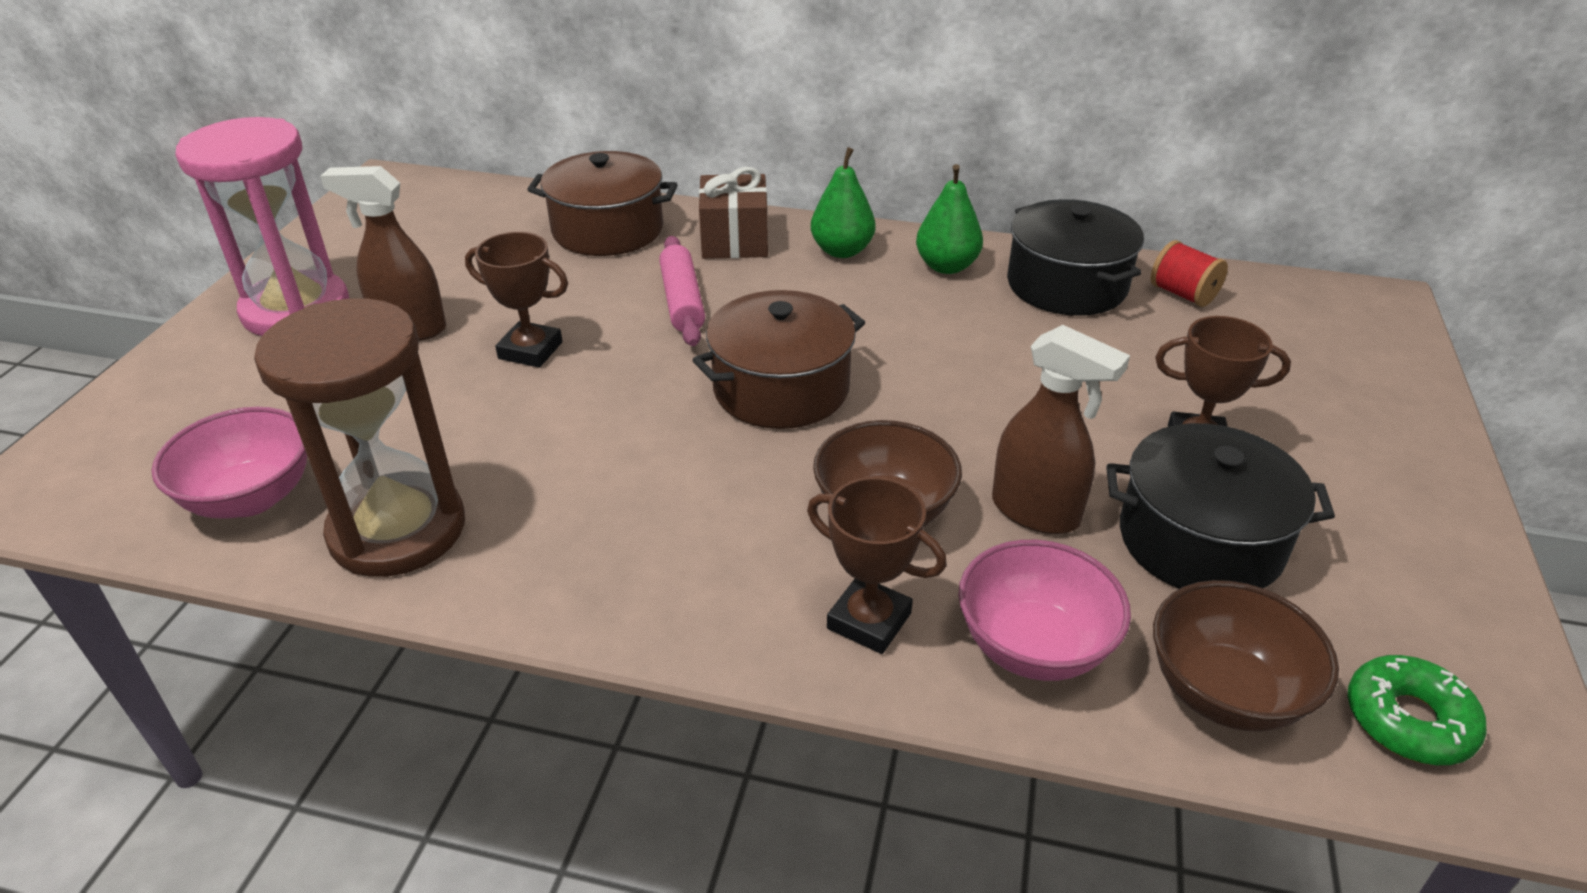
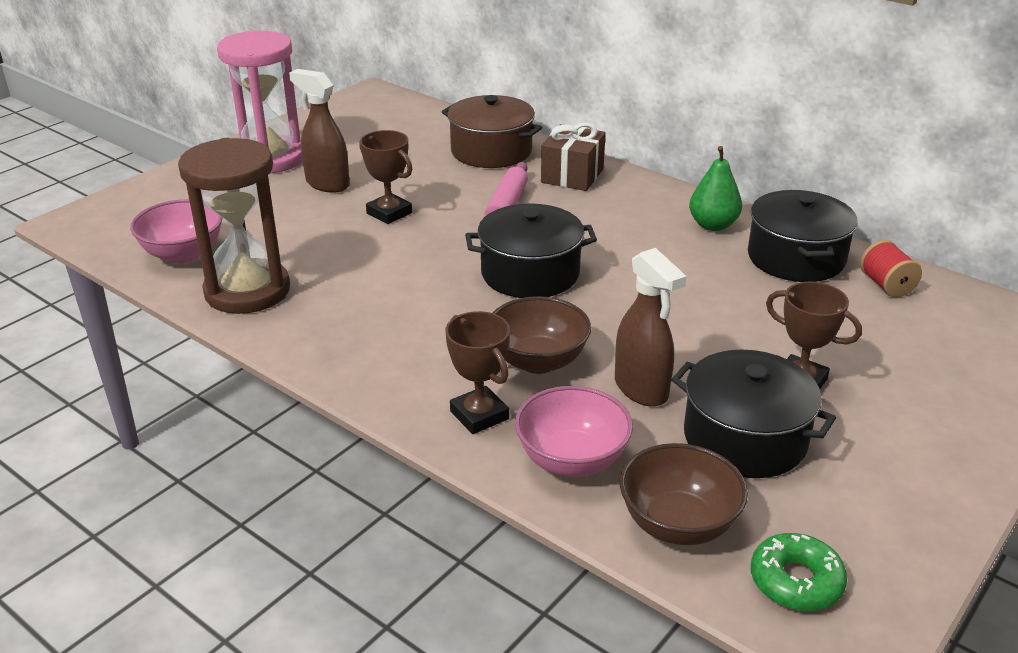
camera: 25 degrees right, 5 degrees down
(781, 388) = (530, 273): brown pot -> black pot
(842, 251) = (643, 198): green pear -> none

